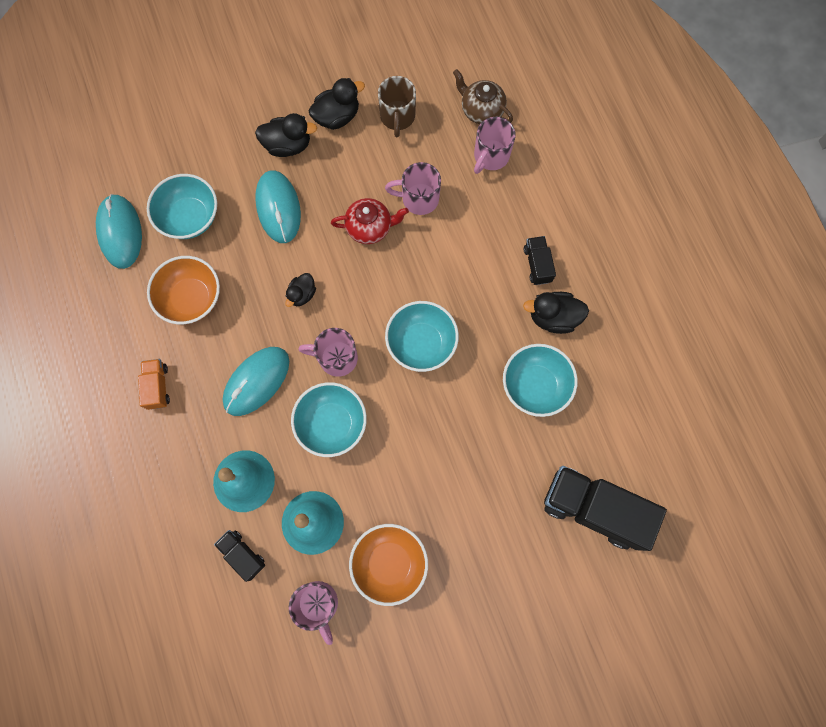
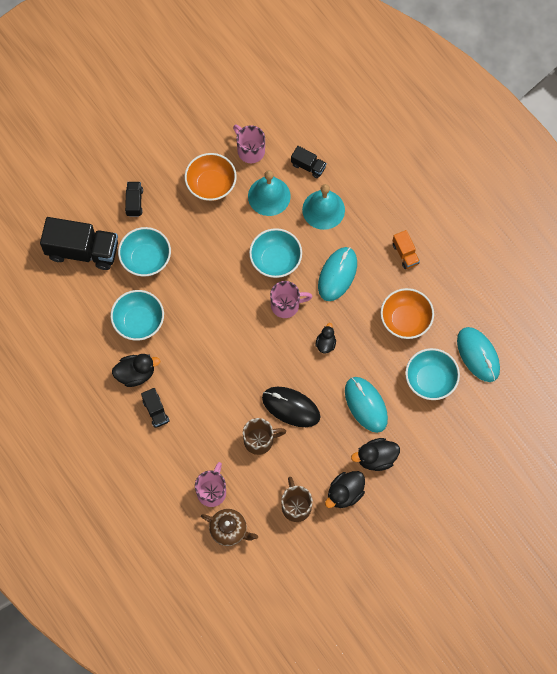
camera: 165 degrees right, 5 degrees down
(370, 227) = (291, 407): red teapot -> black mouse
(418, 199) = (260, 440): pink mug -> brown mug
(421, 343) = (228, 331): turquoise bowl -> turquoise bowl (146, 259)
(506, 565) = (134, 202): none -> black truck

